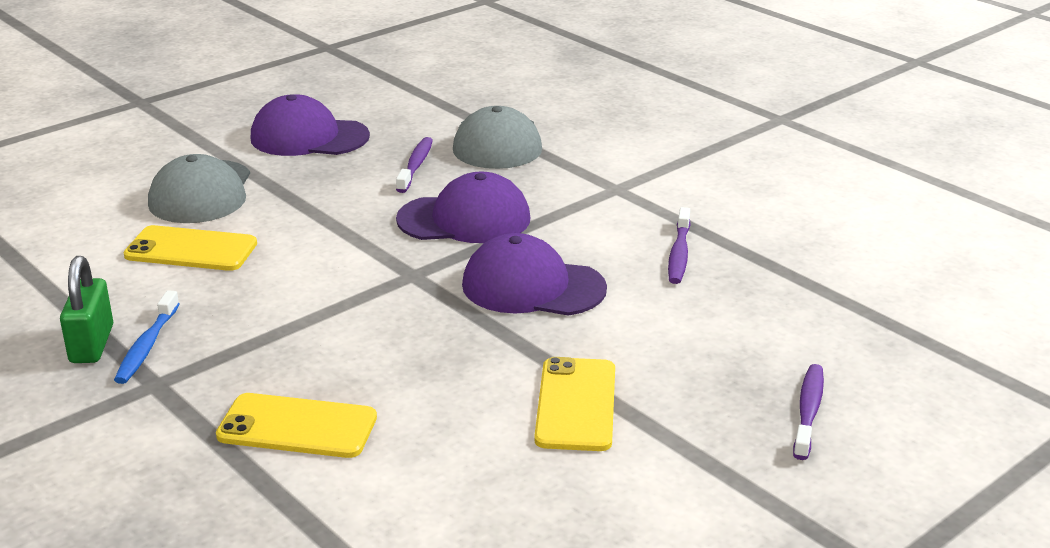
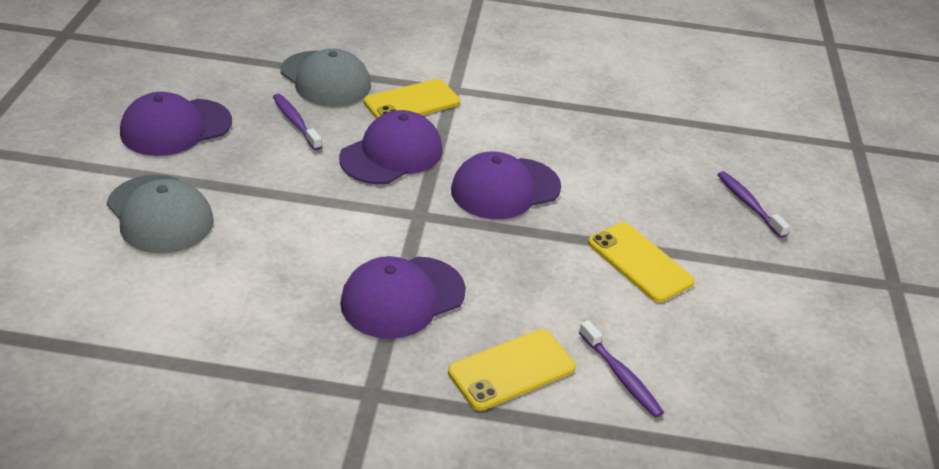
camera: 45 degrees left, 10 degrees up
(92, 344) = (274, 389): green padlock -> none
(147, 346) = (319, 367): blue toothbrush -> none
(191, 250) = (229, 269): yellow phone -> yellow phone (412, 102)
(293, 329) = (402, 297): none -> purple cap
(679, 254) = (553, 125): purple toothbrush -> purple toothbrush (621, 376)

